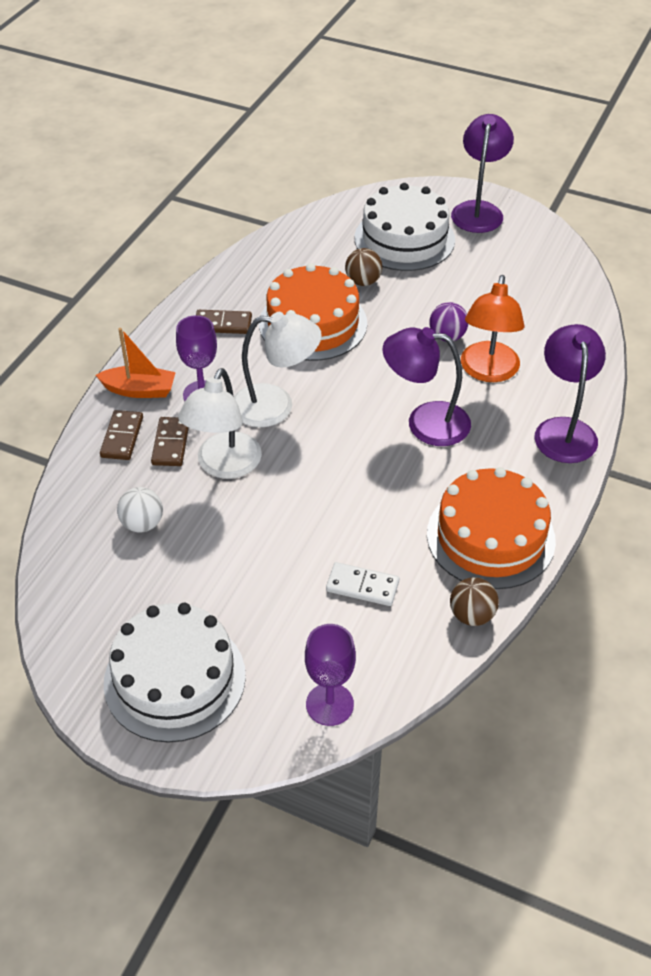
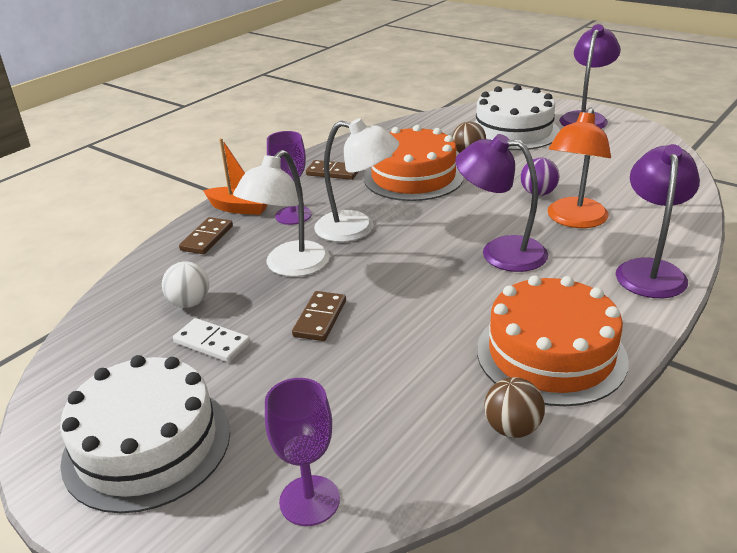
camera: 15 degrees right, 15 degrees down
(170, 444) = (248, 246): brown domino -> brown domino (320, 318)
(362, 586) = (391, 382): white domino -> white domino (212, 343)

